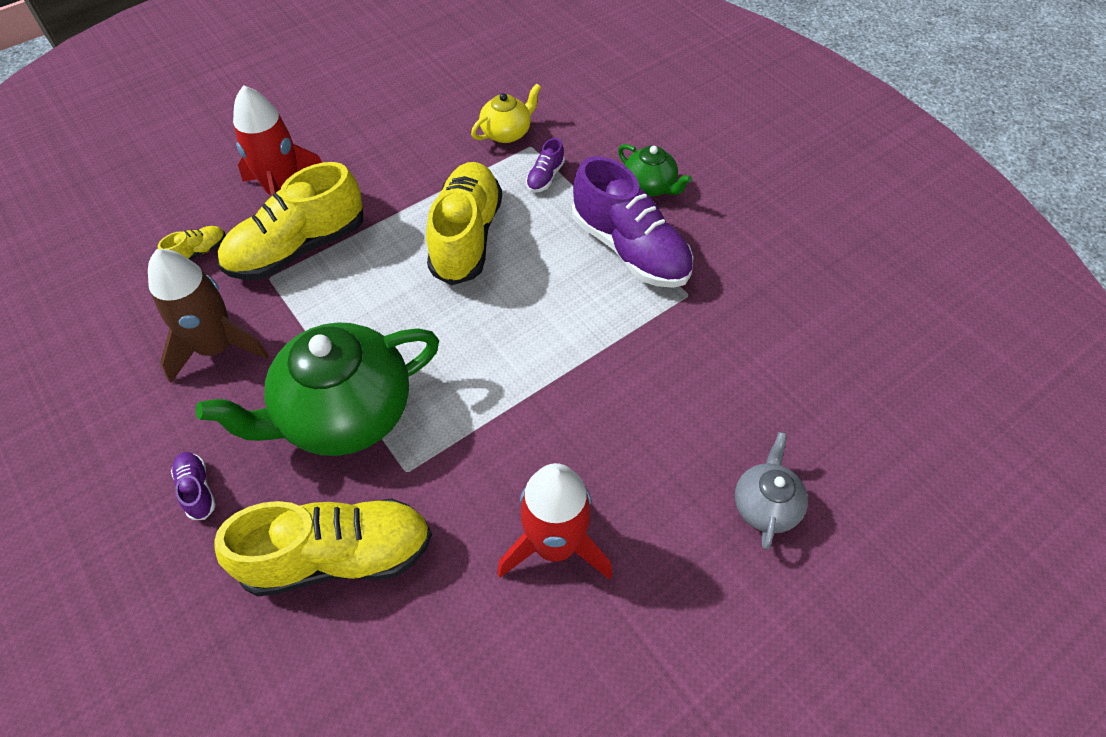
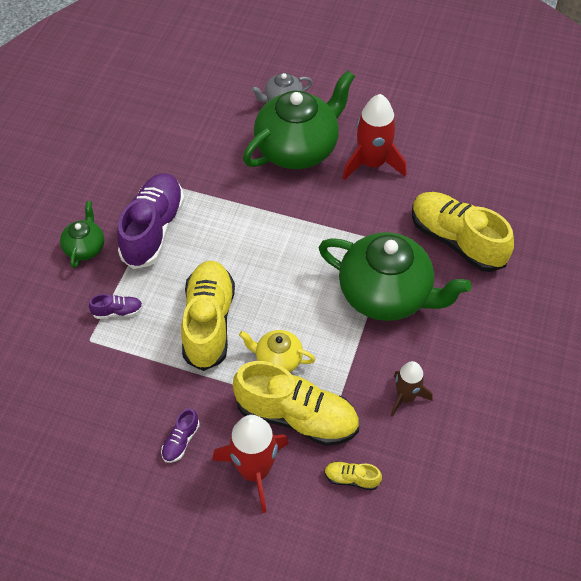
camera: 125 degrees left, 0 degrees up
(197, 490) = (487, 328): purple shoe -> purple shoe (181, 441)
(217, 347) = (406, 397): brown rocket -> brown rocket, size x0.62
(466, 236) = (208, 322): yellow shoe -> yellow shoe turned 120 degrees clockwise
(507, 132) = (84, 364): yellow teapot -> yellow teapot (278, 359)
(653, 466) = (298, 148): none -> green teapot

